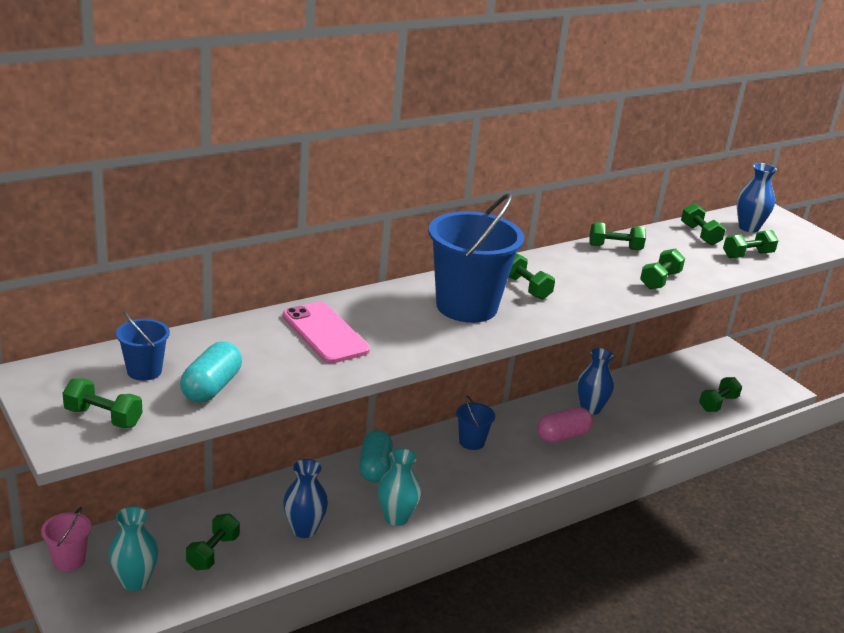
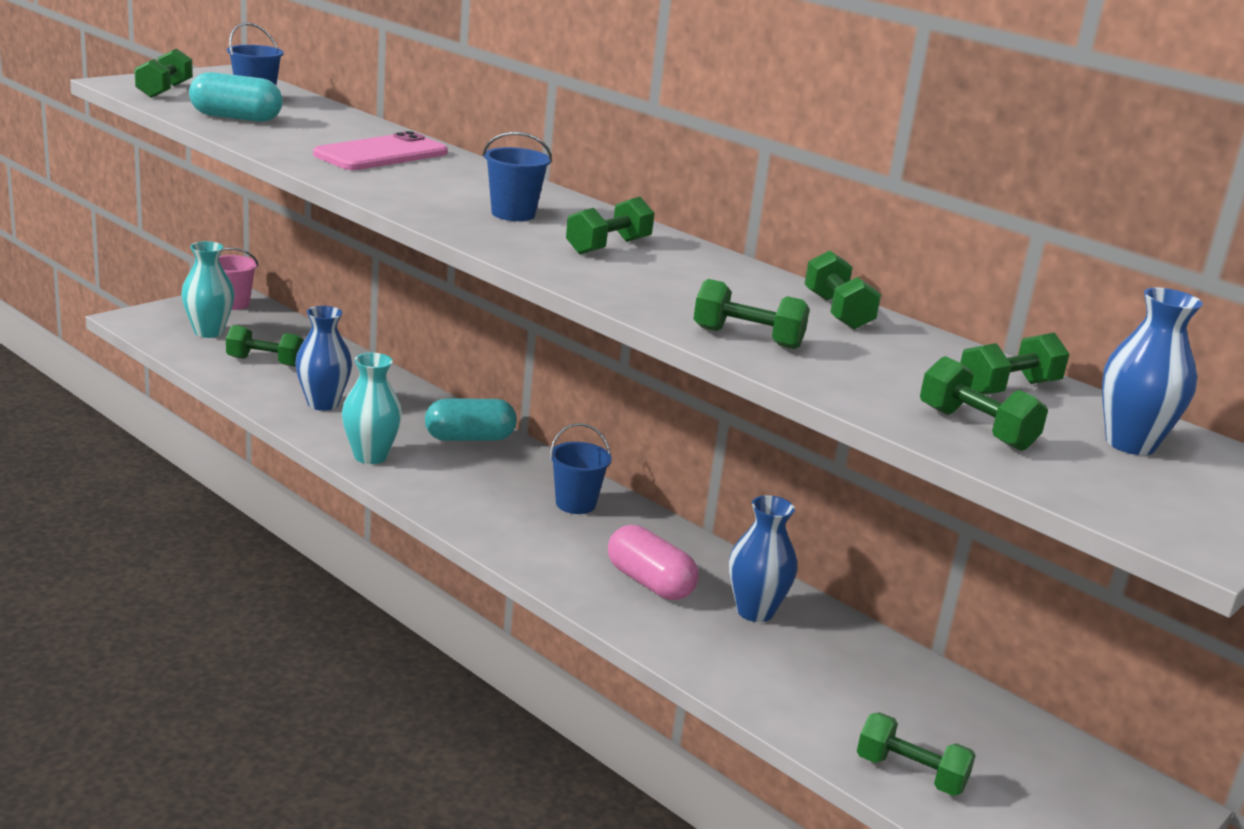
camera: 75 degrees right, 5 degrees down
(466, 306) = (513, 214): blue bucket -> blue bucket, size x0.48

